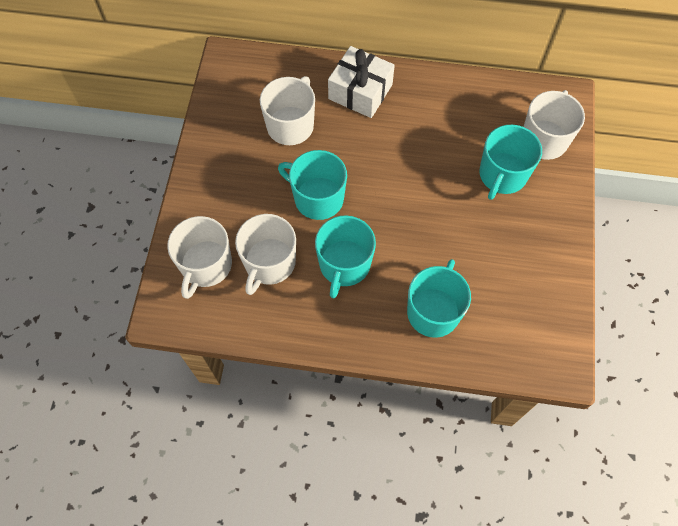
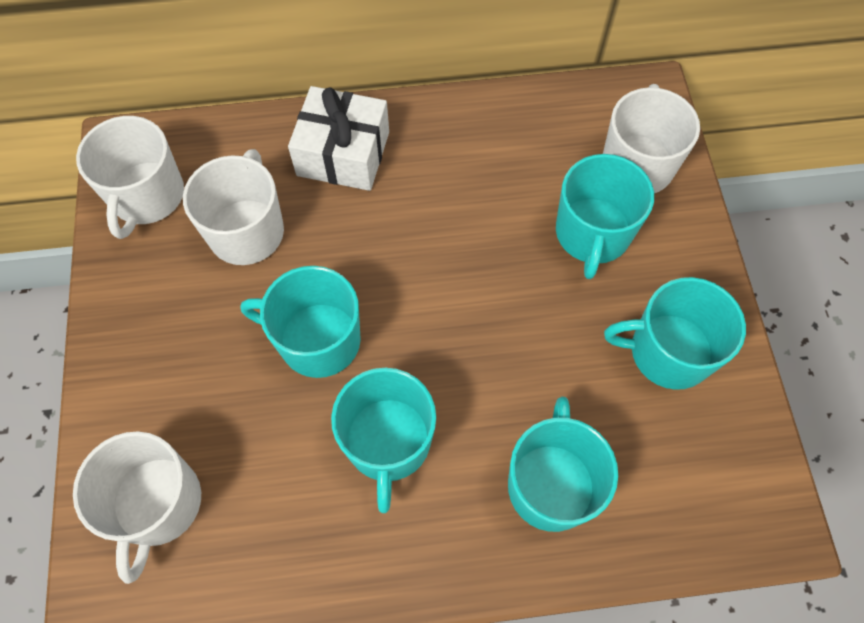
camera: 15 degrees left, 0 degrees up
(269, 263) = (264, 471): white mug -> white mug (147, 196)
(528, 255) = (668, 352): none -> turquoise mug

